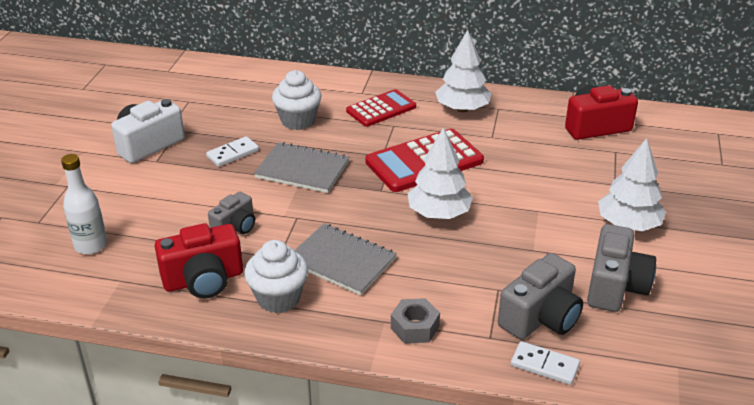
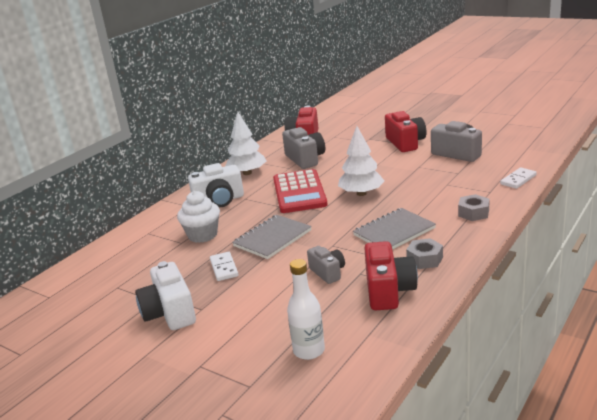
camera: 65 degrees left, 10 degrees down
(278, 298) = (424, 259): white cupcake -> grey nut
(381, 109) = (219, 201): red calculator -> white camera
(540, 317) = (477, 176): grey camera -> grey camera (305, 159)
(628, 224) = (405, 143): white tree -> red camera

